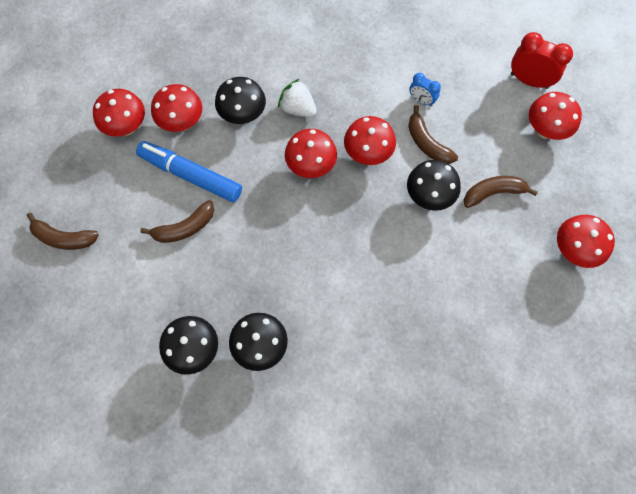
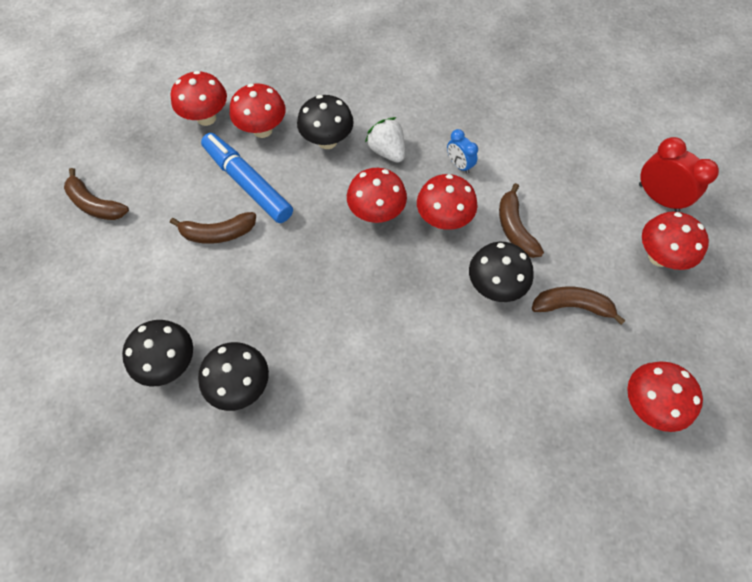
camera: 20 degrees right, 5 degrees down
(421, 100) = (525, 182): blue clock -> blue clock (459, 165)

